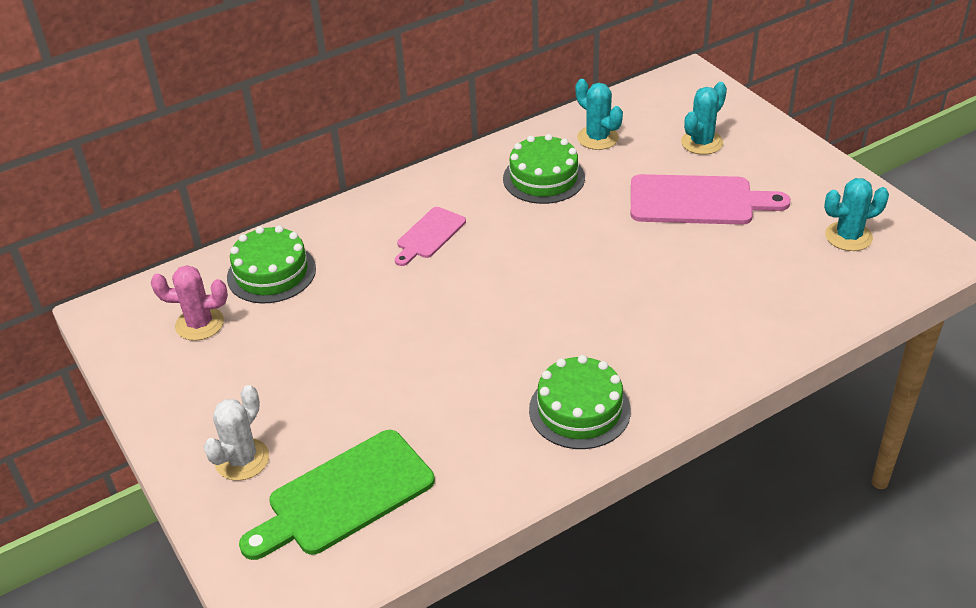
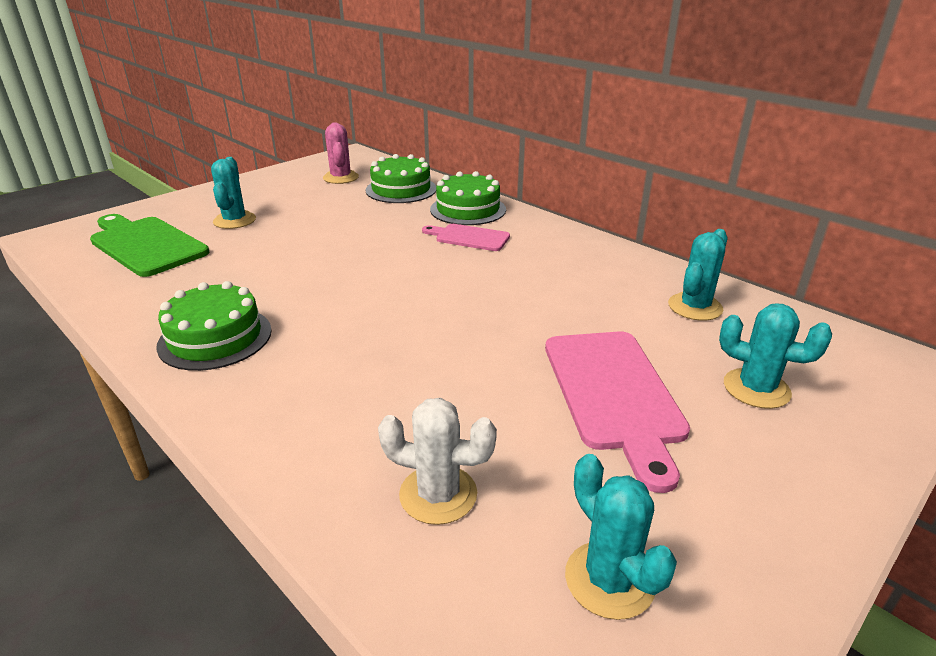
camera: 75 degrees right, 10 degrees down
(242, 459) = (198, 208): white cactus -> white cactus (438, 494)
(303, 419) = (234, 220): none -> turquoise cactus
(543, 178) = (592, 282): green cake -> green cake (468, 209)

